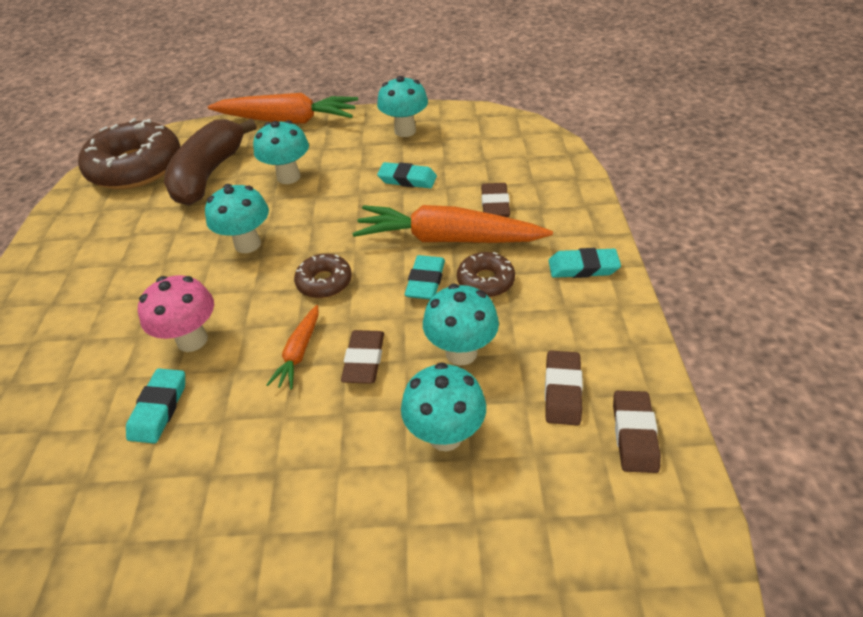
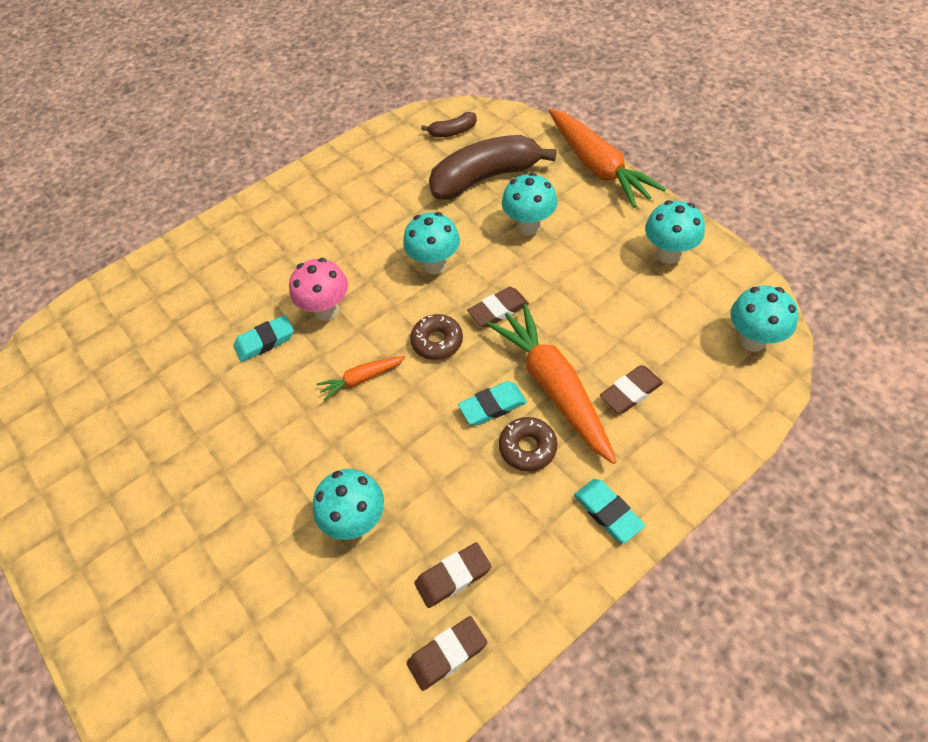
camera: 55 degrees right, 10 degrees up
(136, 167) = (453, 132): brown donut -> brown banana
(364, 360) = (384, 423): brown eraser -> brown eraser (498, 310)
(407, 179) = (602, 305): turquoise eraser -> none
(461, 352) = (438, 481): turquoise mushroom -> turquoise mushroom (752, 340)

